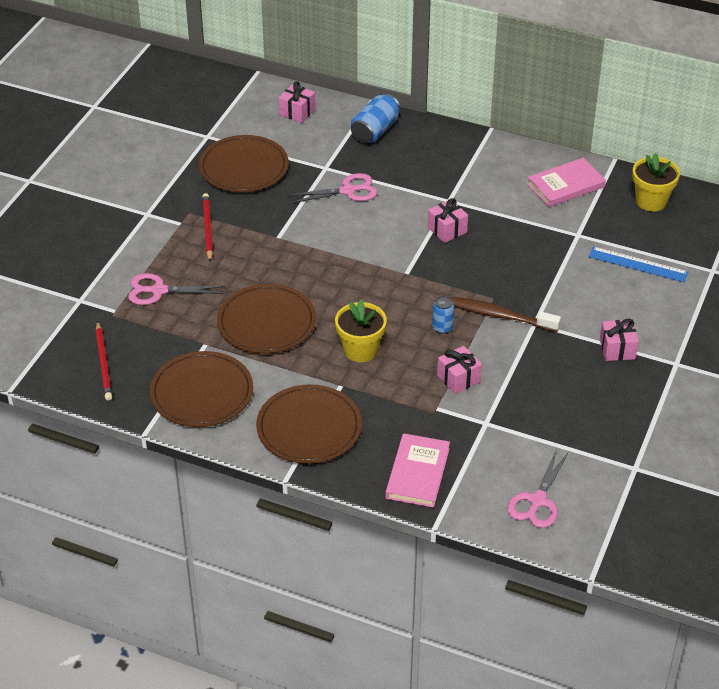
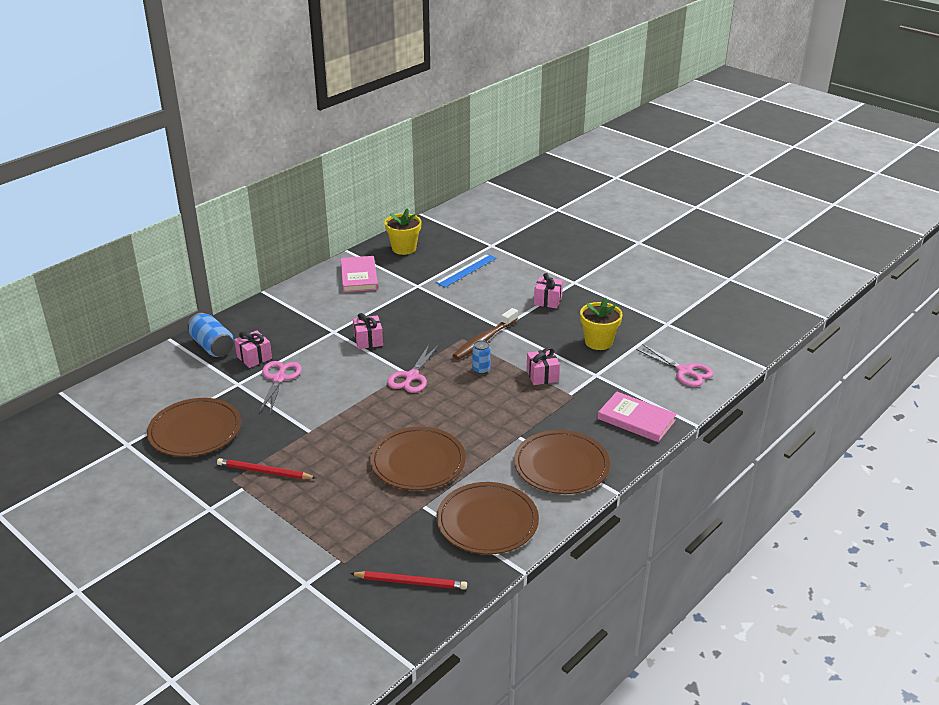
camera: 70 degrees left, 10 degrees down
(158, 290) = (330, 523): pink scissors -> pink scissors (411, 377)
(297, 112) = (145, 382): pink gift -> pink gift (254, 357)
(360, 350) = (483, 417): yellow flower pot -> yellow flower pot (598, 342)

